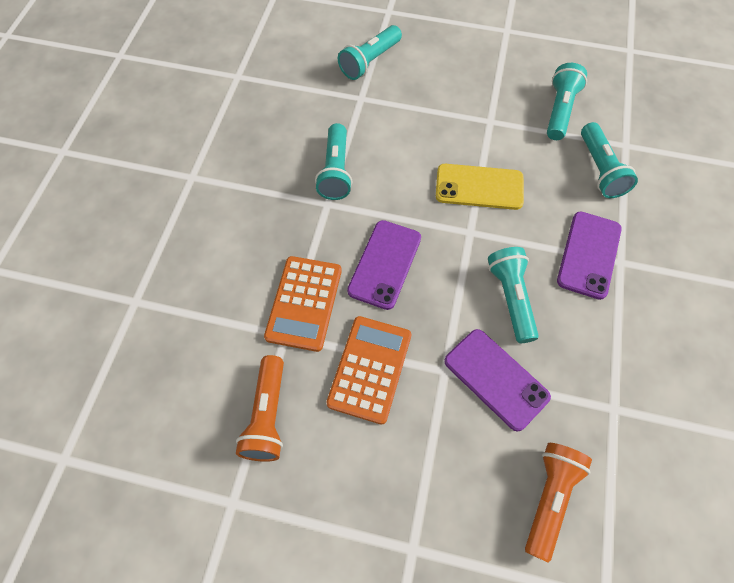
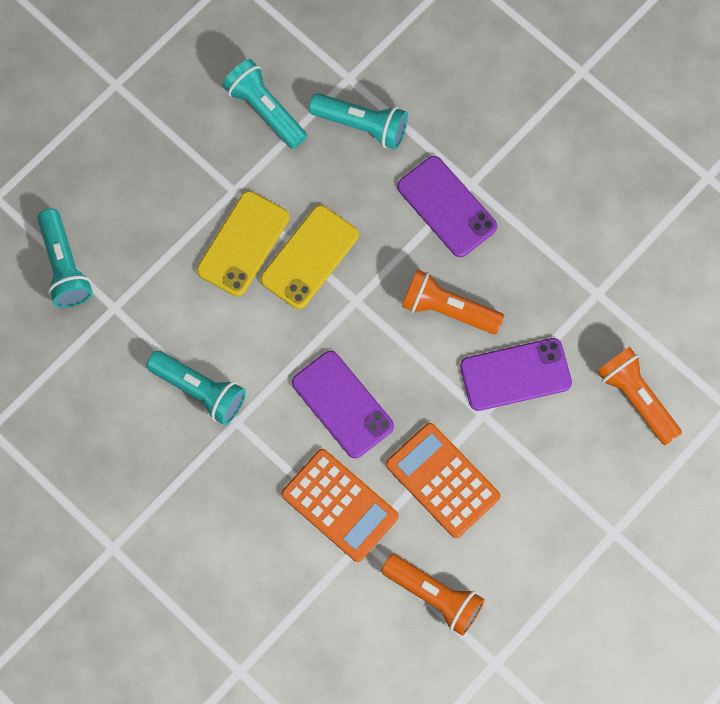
camera: 60 degrees left, 10 degrees up
(458, 144) = (243, 244): none -> yellow phone
(511, 298) = (448, 309): turquoise flashlight -> orange flashlight

